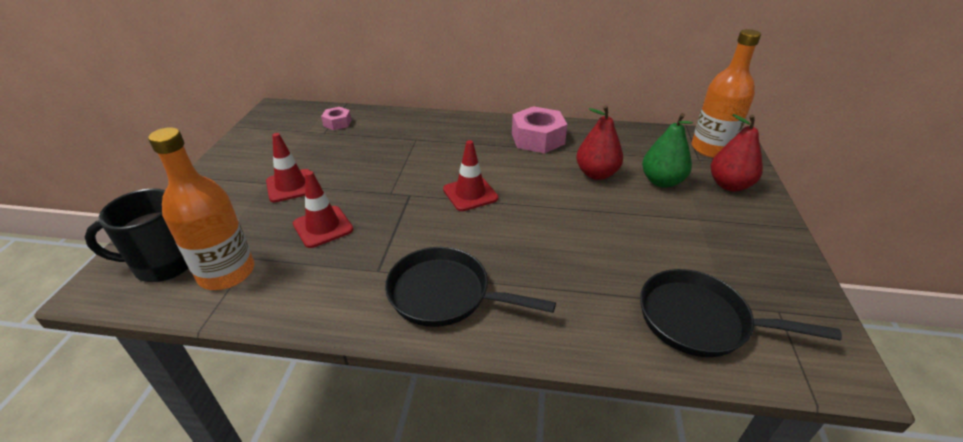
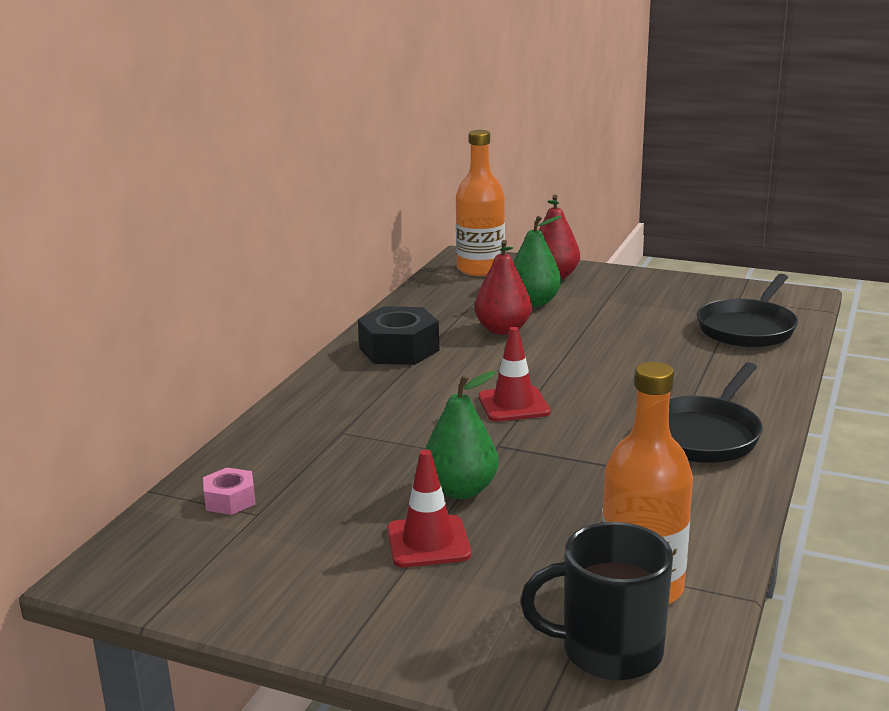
camera: 75 degrees left, 15 degrees down
(164, 264) = (608, 651): black mug -> black mug turned 90 degrees clockwise
(323, 227) = (553, 511): red traffic cone -> none
(349, 188) = (461, 490): none -> green pear
(538, 139) = (399, 349): pink nut -> black nut

